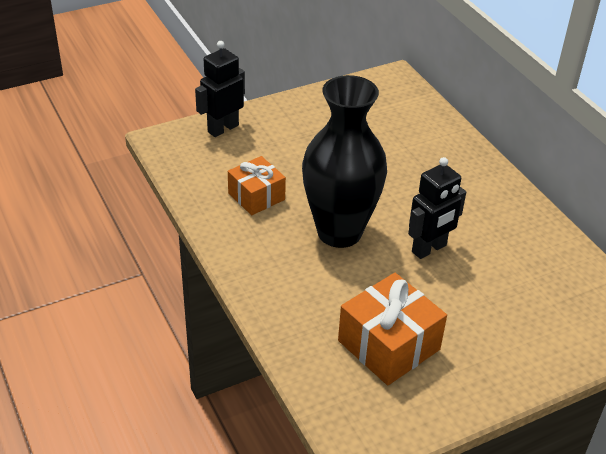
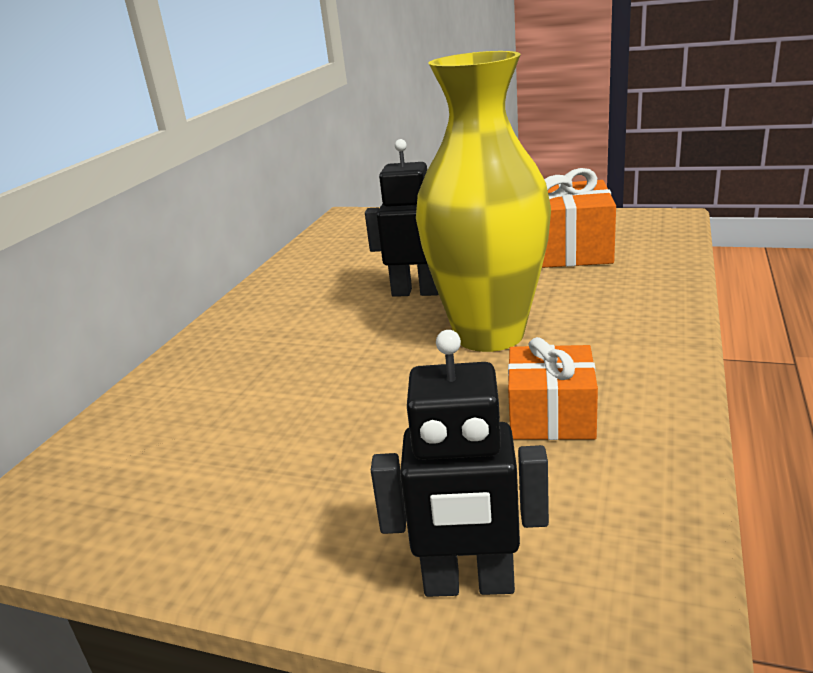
camera: 130 degrees left, 15 degrees down
(339, 232) = (489, 335): black vase -> yellow vase

